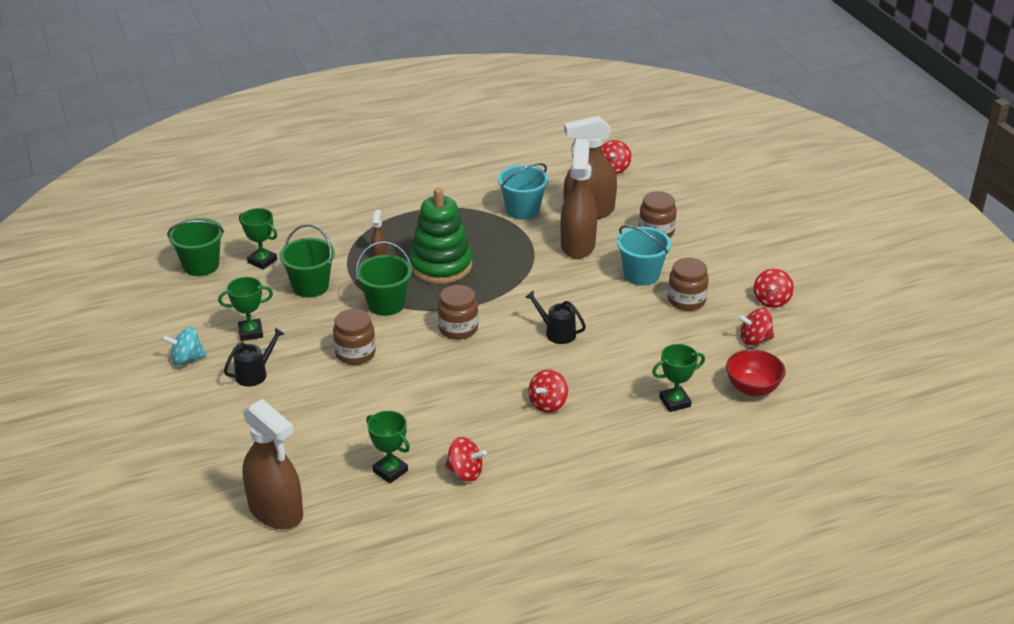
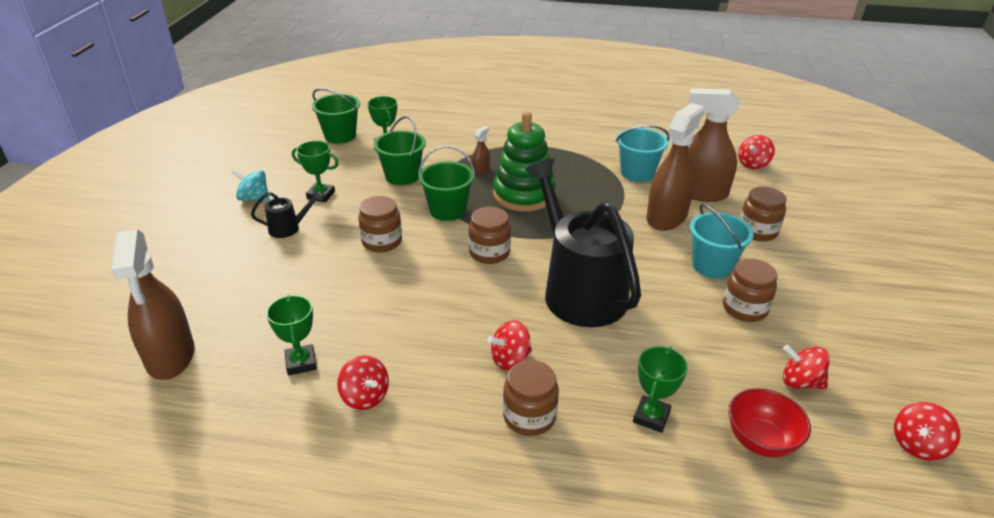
camera: 30 degrees right, 0 degrees up
(557, 332) = (579, 291): black watering can -> black watering can, size x2.48
(594, 436) = (529, 416): none -> brown jar
(675, 402) = (651, 417): green trophy -> green trophy turned 75 degrees counterclockwise
(771, 300) = (850, 345): red spinning top -> red spinning top (918, 445)

